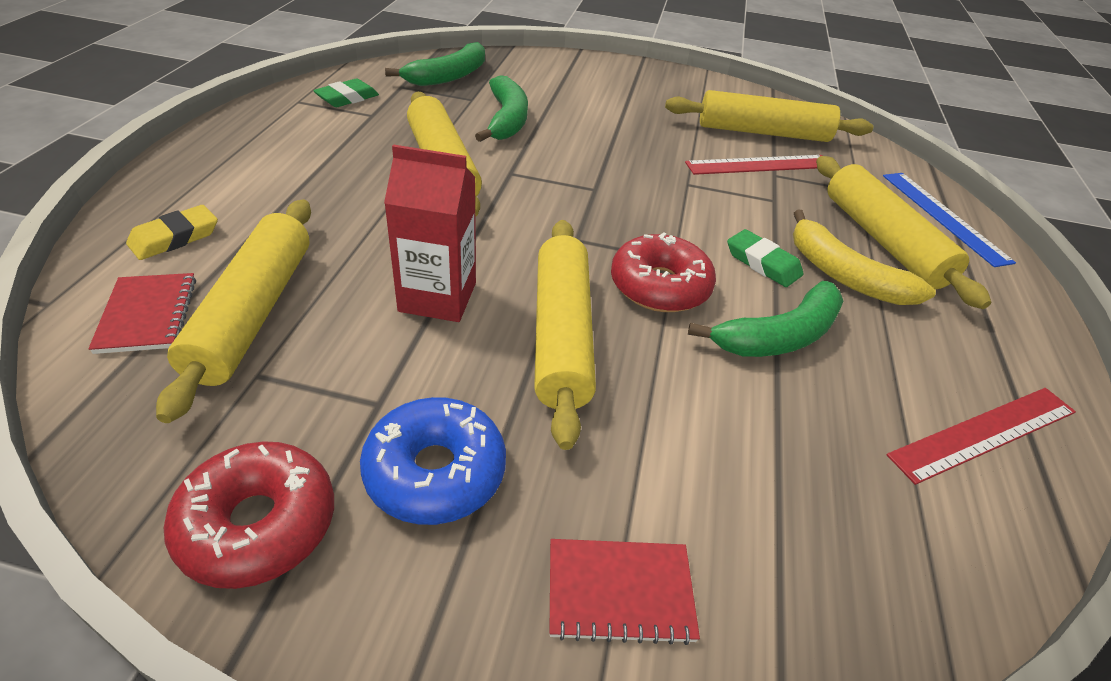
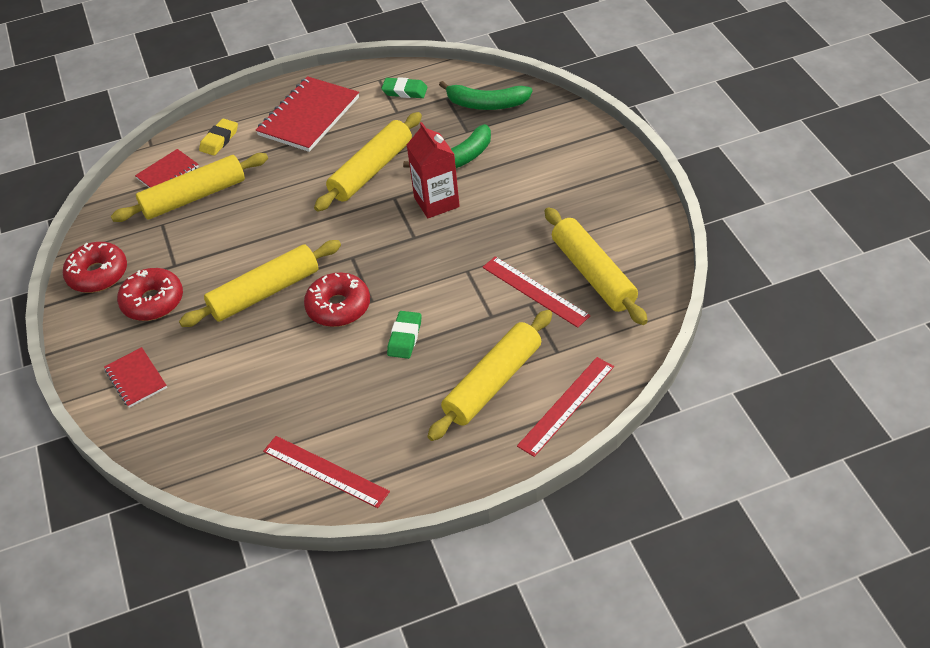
camera: 65 degrees right, 5 degrees up
(175, 238) = (219, 140): yellow eraser -> yellow eraser turned 75 degrees counterclockwise
(271, 160) = (309, 116): none -> red notebook
(435, 472) = (153, 301): blue donut -> red donut
(437, 297) = (255, 239): red carton -> red carton (436, 202)
(779, 336) = (337, 368): green banana -> none
(844, 275) = (428, 376): yellow banana -> none
(943, 216) = (566, 406): blue ruler -> red ruler

